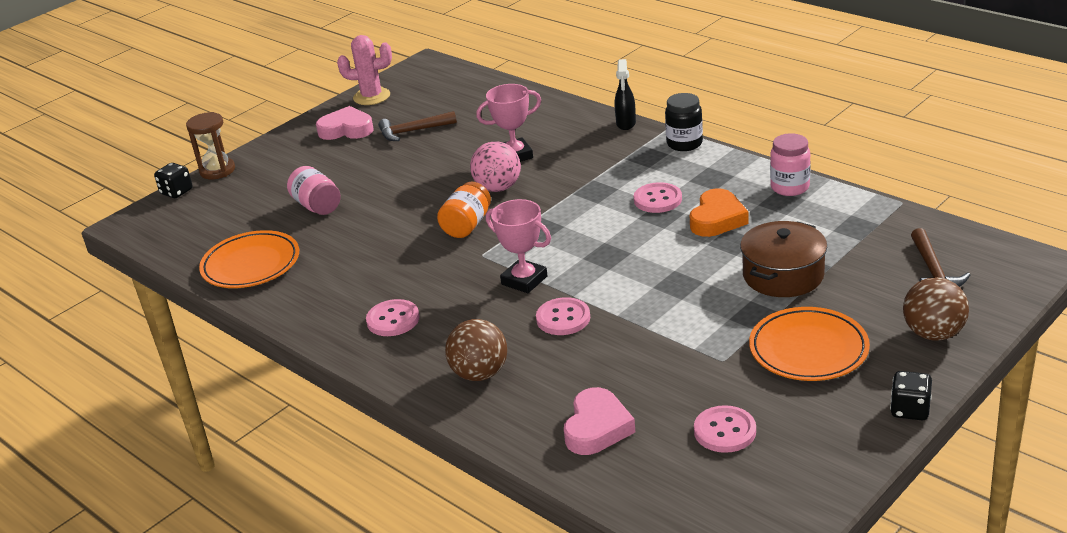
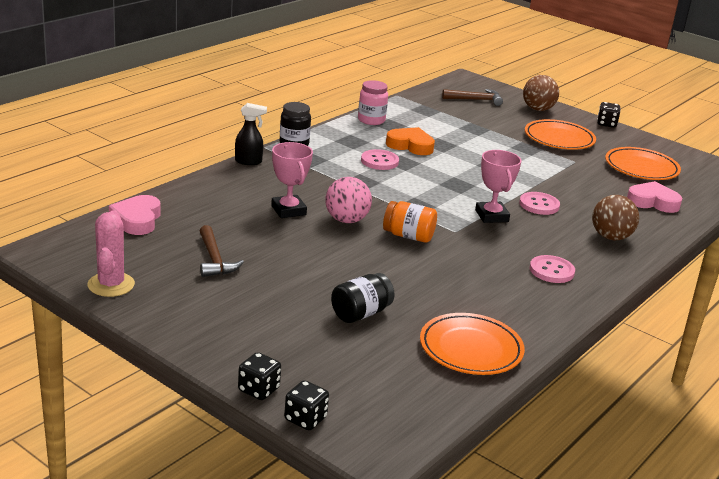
camera: 100 degrees left, 5 degrees down
(217, 170) = (258, 390): brown hourglass -> black dice
(317, 206) = (360, 313): pink jar -> black jar
(346, 129) = (190, 300): pink heart -> pink heart (137, 220)
(524, 280) = (491, 216): pink trophy -> pink trophy turned 45 degrees counterclockwise
(725, 431) = (641, 168): pink button -> orange plate
(783, 275) = (481, 135): brown pot -> none

